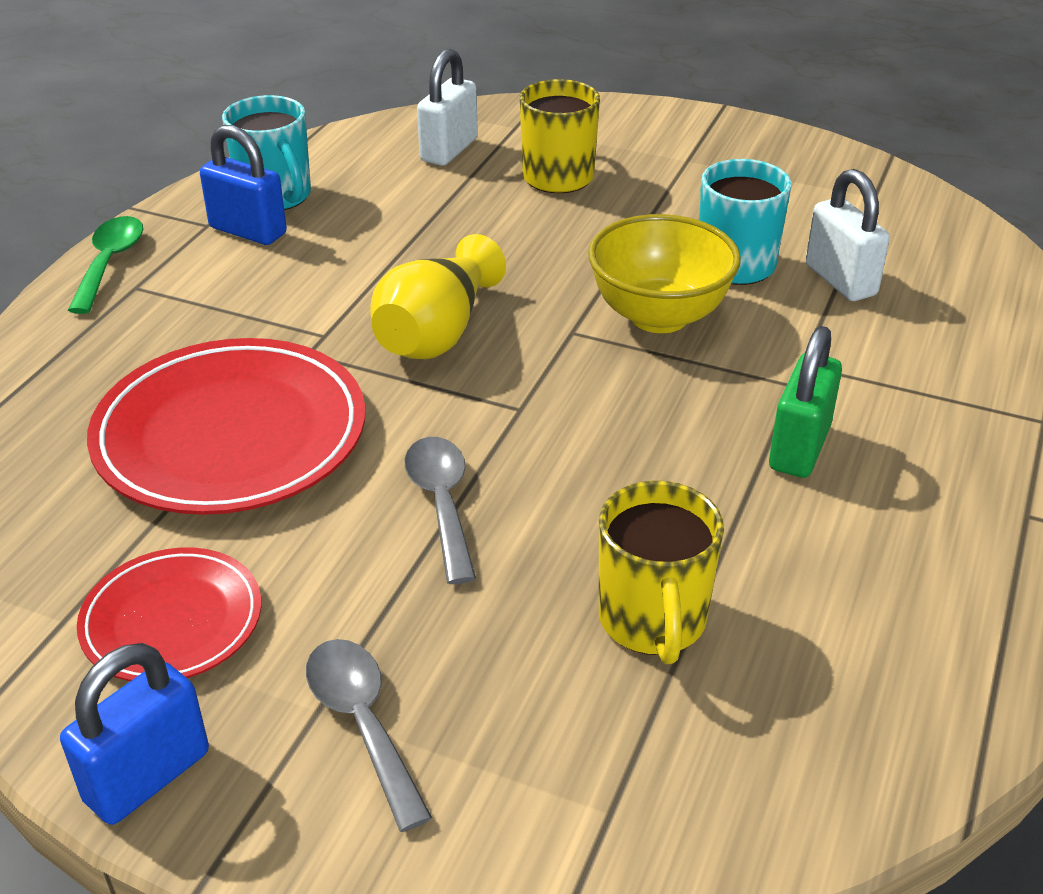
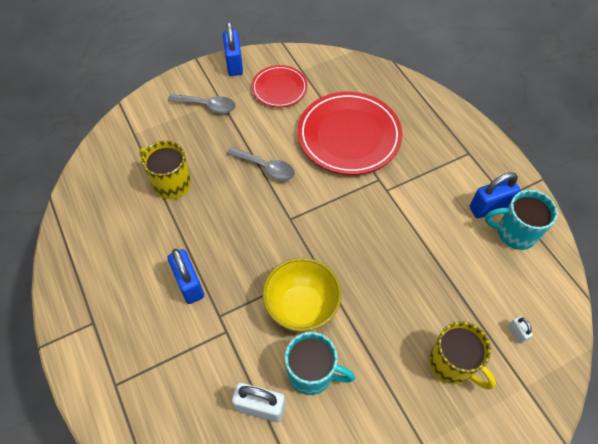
camera: 130 degrees right, 20 degrees up
(110, 263) = (494, 153): green spoon -> none
(437, 333) = (357, 224): yellow vase -> none
(449, 150) = (516, 333): white padlock -> white padlock, size x0.49
(799, 448) = (189, 284): green padlock -> blue padlock

